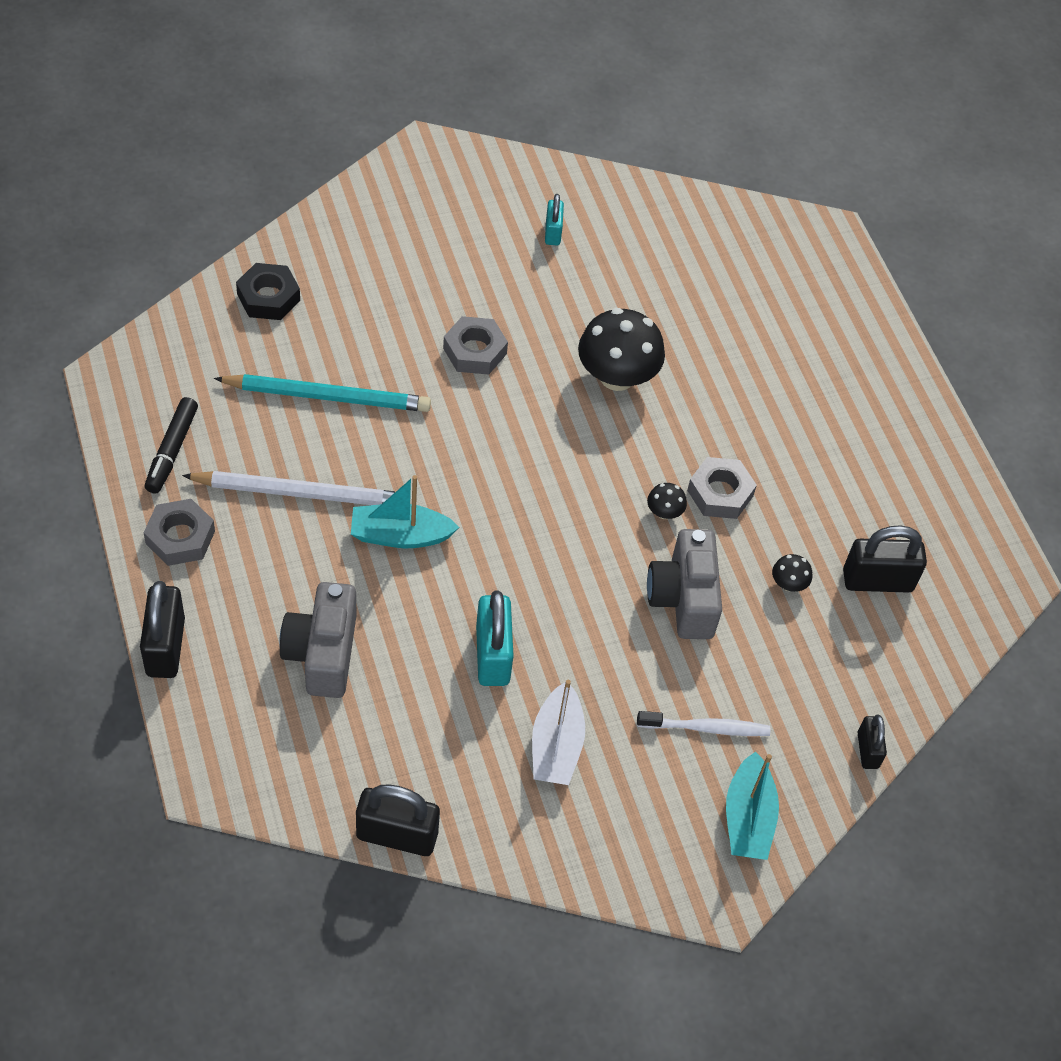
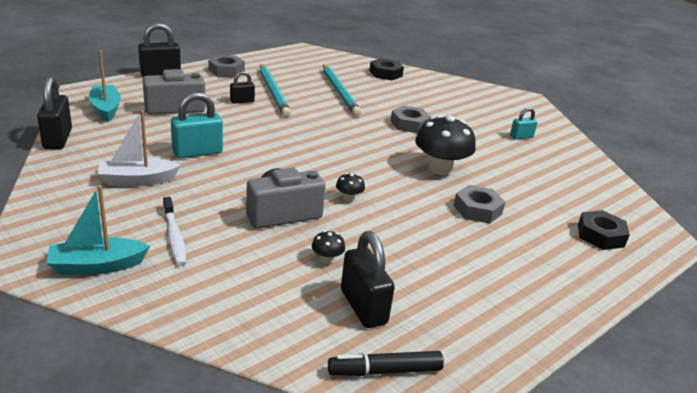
camera: 70 degrees right, 25 degrees down
(172, 450) = (275, 64): black marker -> black marker (385, 371)
(300, 492) = (273, 92): white pencil -> turquoise pencil
(400, 535) = (265, 118): turquoise boat -> turquoise boat (106, 109)
(720, 493) = (384, 218): grey nut -> grey nut (477, 209)
(807, 293) = (600, 235): none -> black nut
(867, 750) = (184, 324): black padlock -> black padlock (242, 101)

